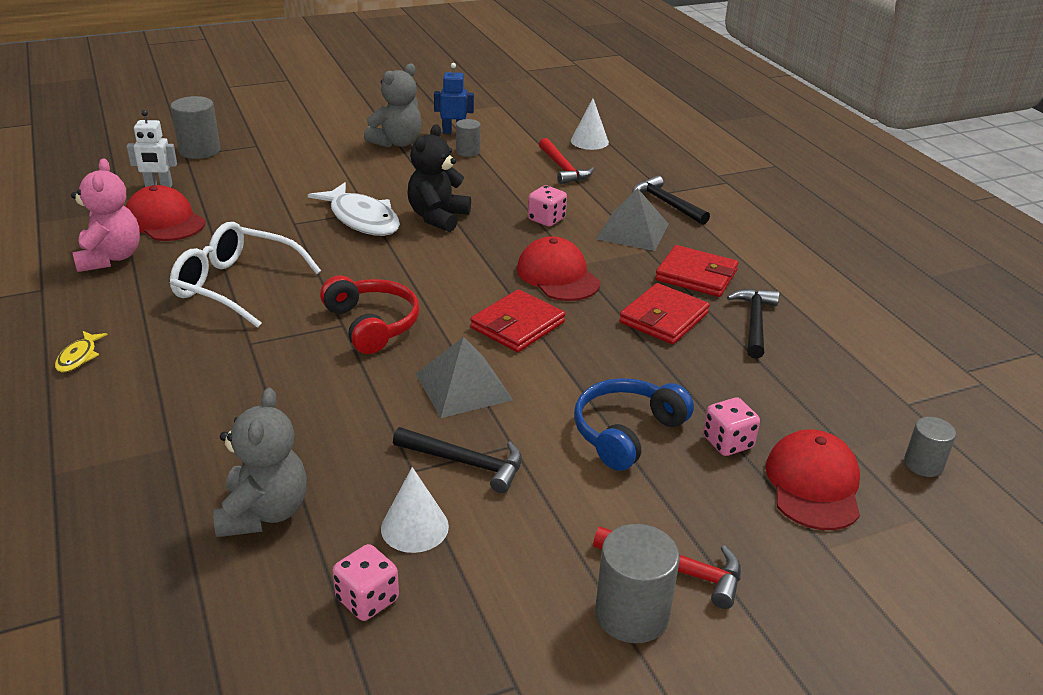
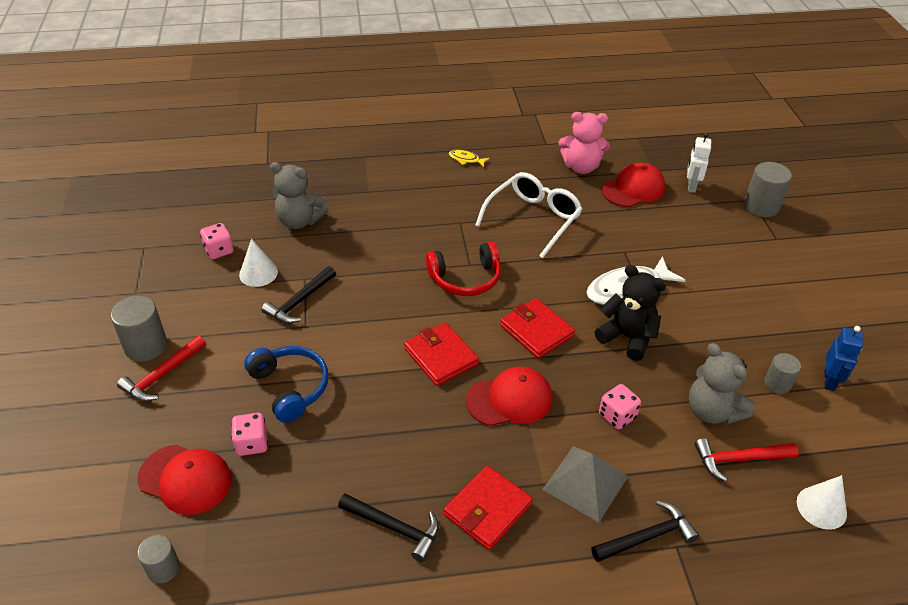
camera: 105 degrees right, 10 degrees up
(397, 143) = (794, 331): grey teddy bear -> grey teddy bear (712, 411)
(463, 386) = (376, 313): grey pyramid -> none
(663, 318) = (422, 457): red wallet -> red wallet (536, 331)

